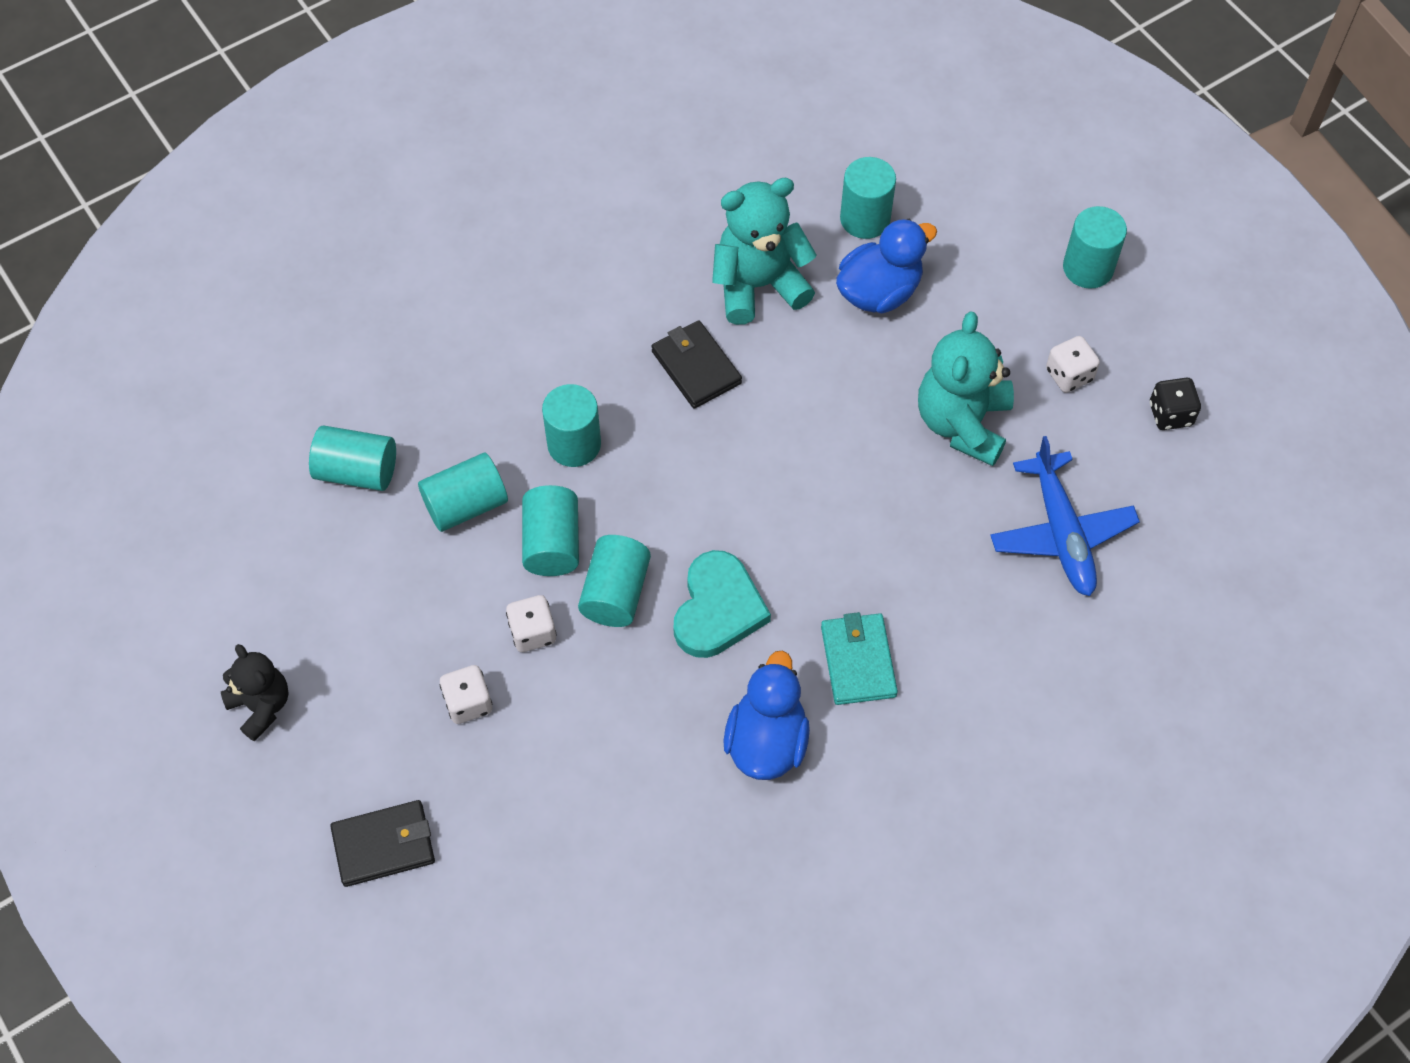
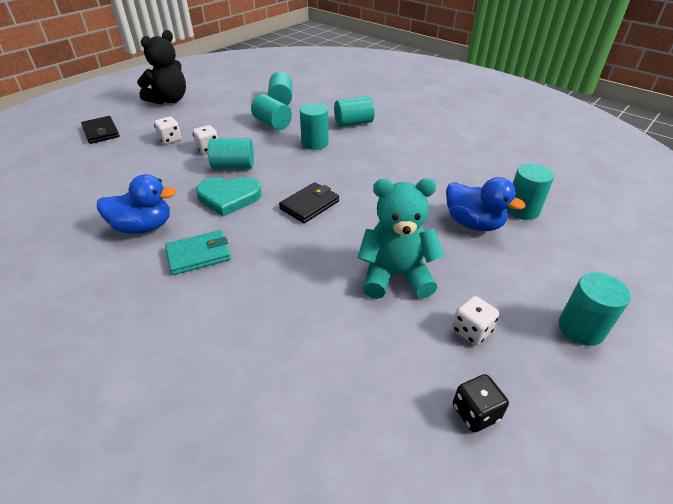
camera: 75 degrees right, 20 degrees down
(261, 706) = (169, 100): black teddy bear -> black teddy bear, size x1.62
(552, 543) = (258, 146): turquoise cylinder -> turquoise cylinder (353, 123)
(696, 367) = (378, 168): black wallet -> black wallet (309, 205)
(758, 285) = (443, 179): turquoise teddy bear -> none
(1061, 533) = (323, 347): blue plane -> none

